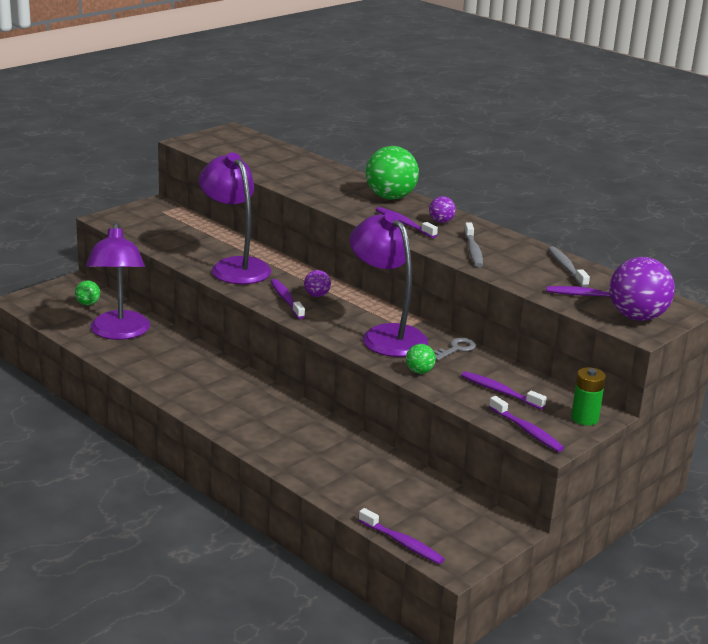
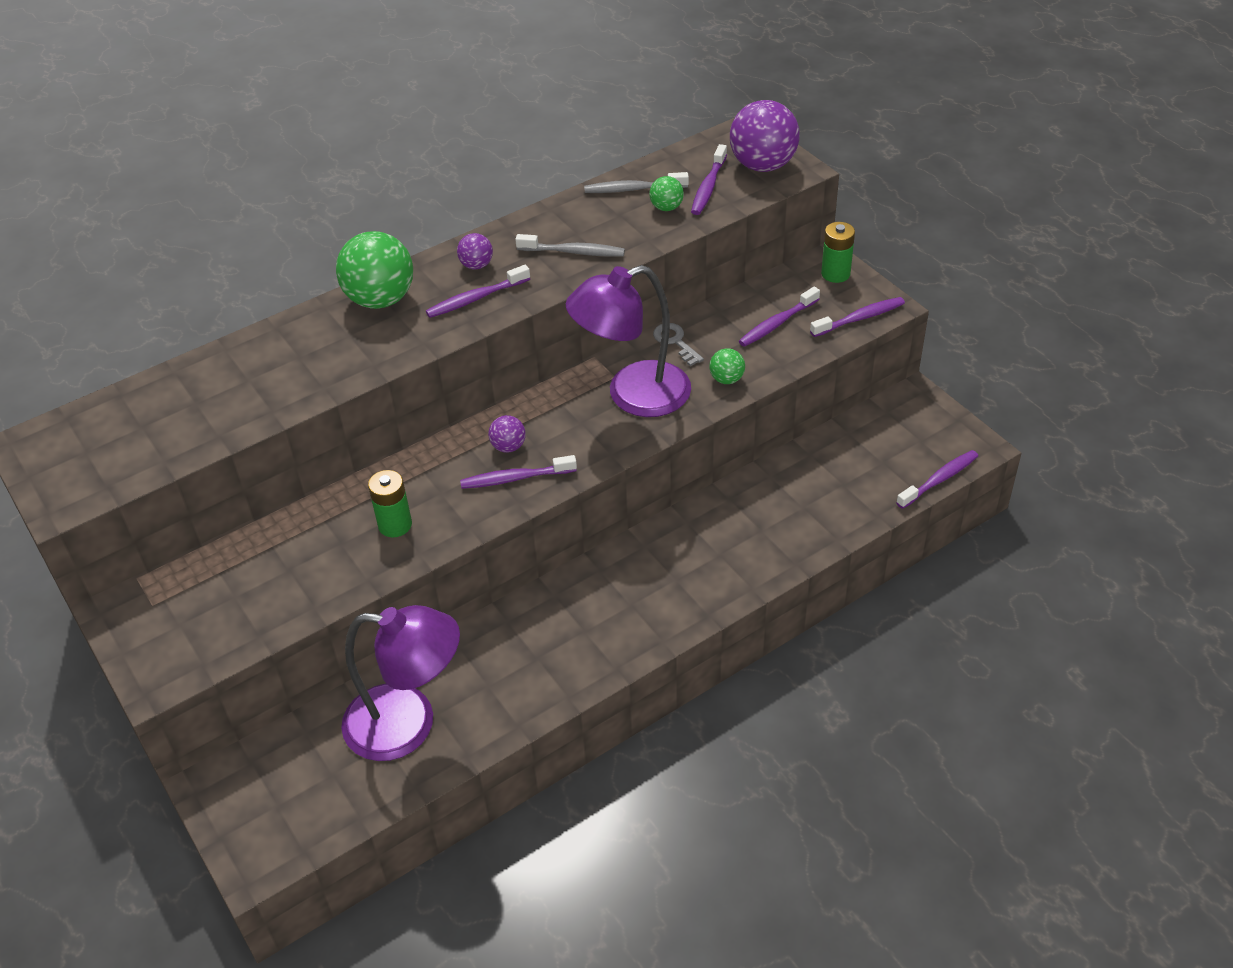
camera: 75 degrees left, 20 degrees up
(88, 304) = (297, 766): green ball -> green ball (666, 207)
(235, 266) = (395, 525): purple lamp -> green battery

